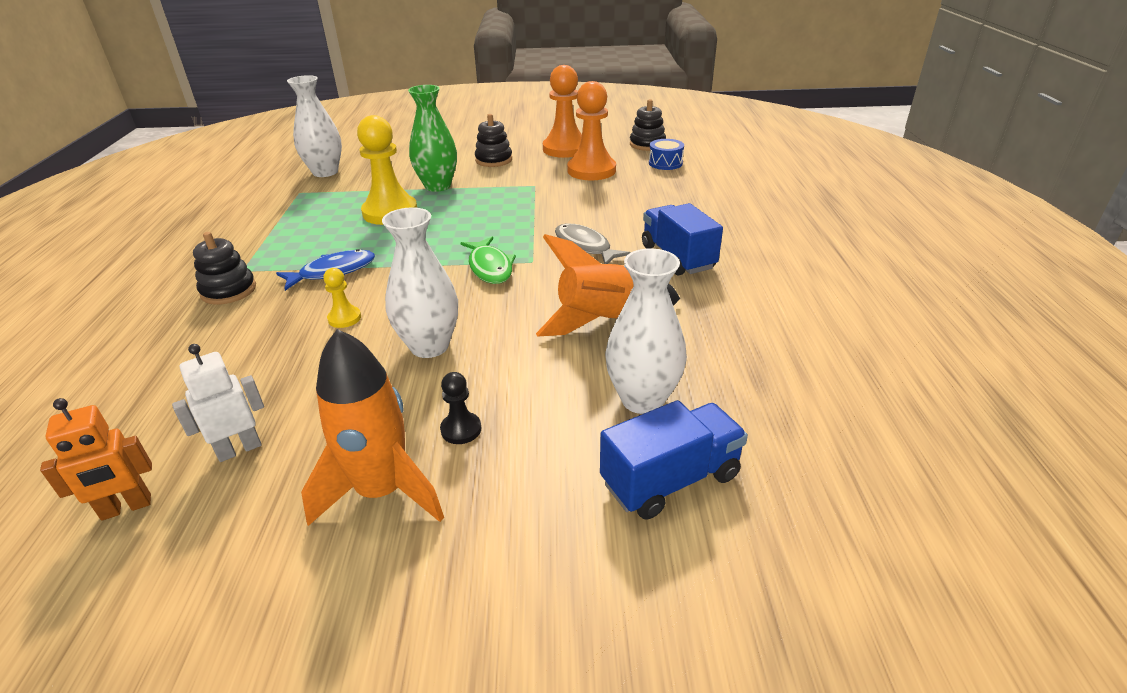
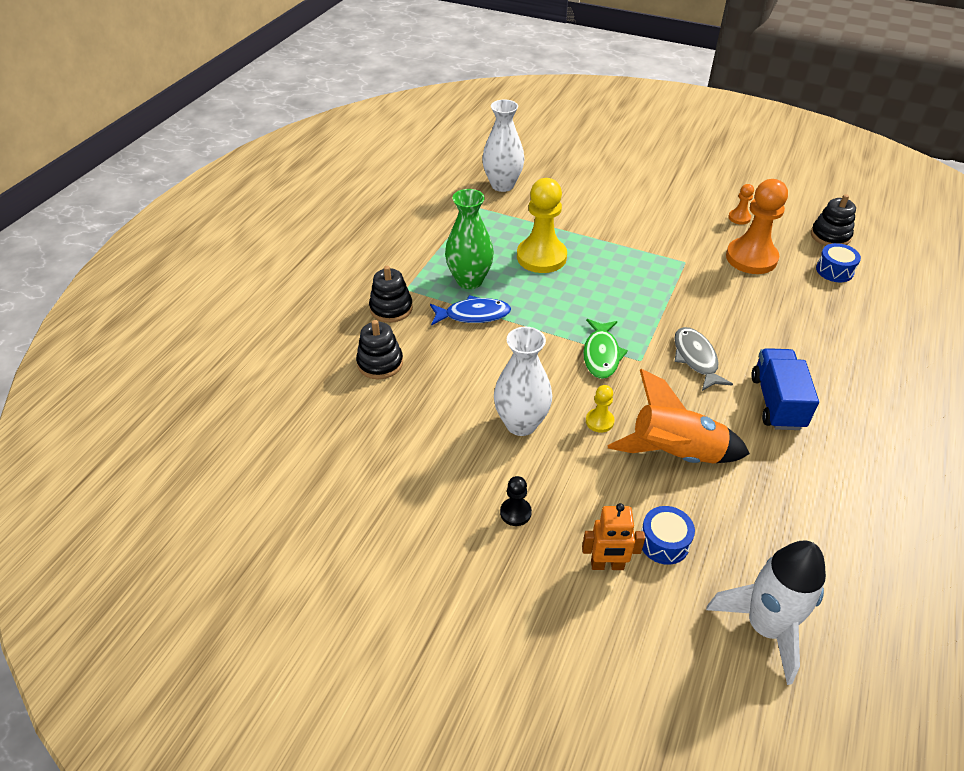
camera: 25 degrees right, 10 degrees up
(126, 508) = (289, 486): orange robot -> orange robot (607, 565)
(239, 449) = (364, 467): white robot -> none
(344, 318) = (467, 370): yellow pawn -> yellow pawn (599, 421)
(382, 491) = (445, 542): orange rocket -> none
(437, 186) = (595, 235): green vase -> green vase (469, 280)
(493, 160) = (661, 213): black stacking toy -> black stacking toy (380, 363)
(565, 149) = (739, 218): orange pawn -> orange pawn, size x0.46
(642, 399) = (664, 542): white vase -> blue drum
(670, 479) = (648, 621): blue truck -> none
(790, 437) = (765, 627): none -> white rocket

